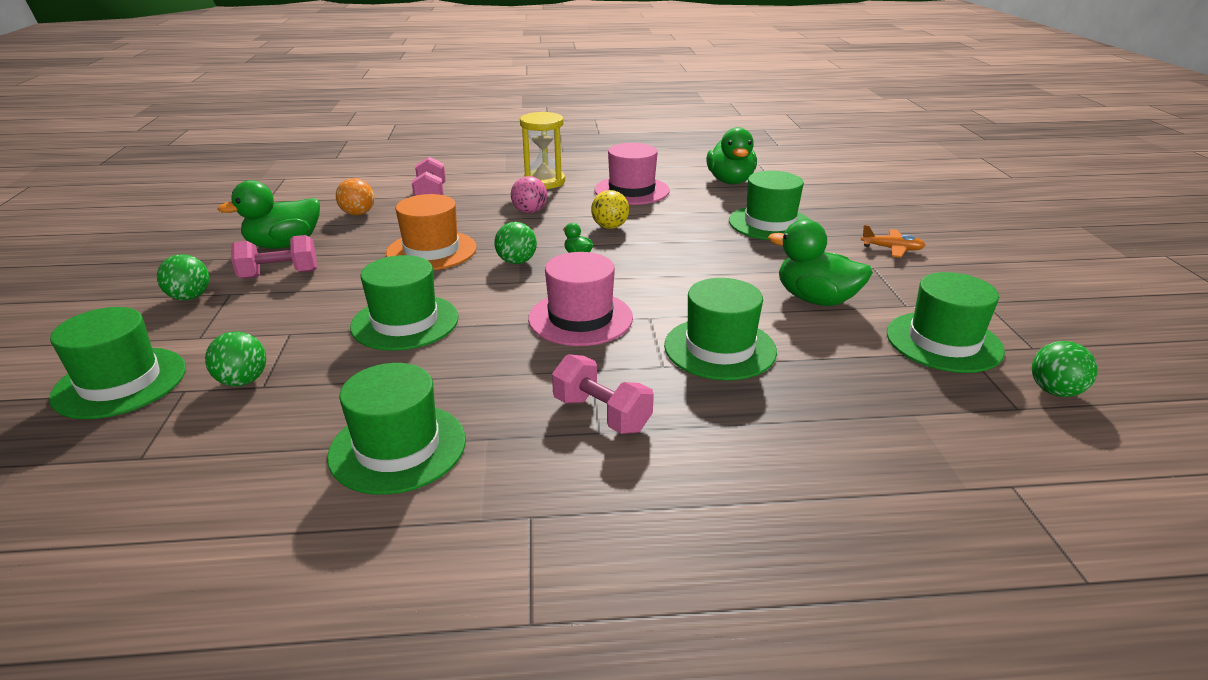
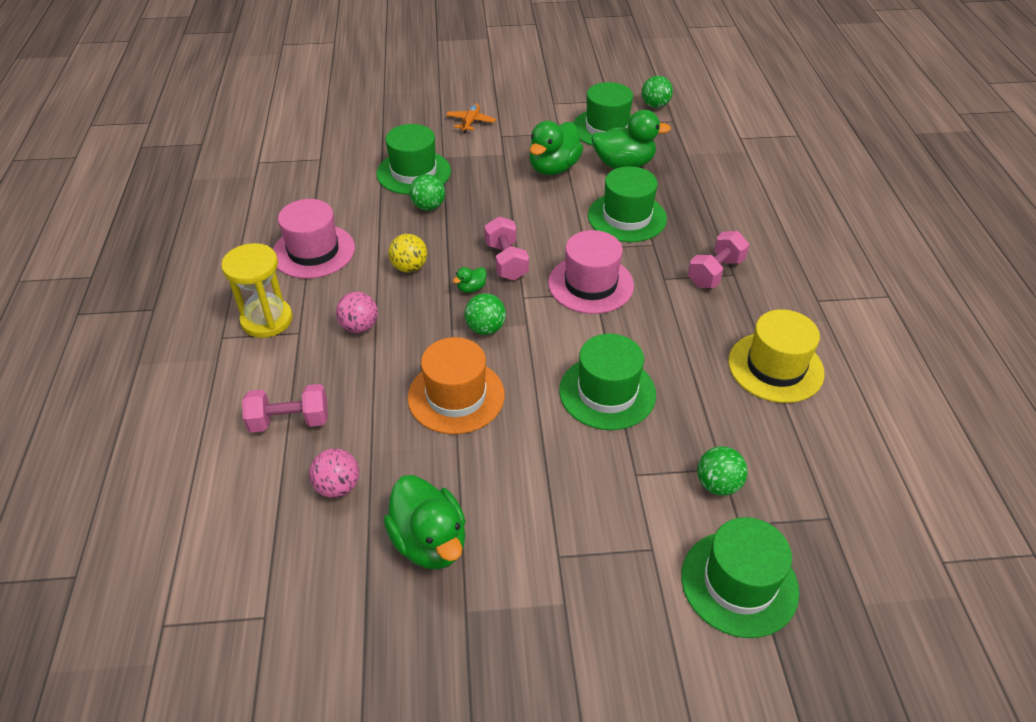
camera: 90 degrees left, 15 degrees up
(190, 297) = (569, 594): green ball -> green ball (428, 207)
(279, 274) = (512, 521): pink dumbbell -> pink dumbbell (506, 261)
(358, 214) = (338, 487): orange ball -> pink ball
(398, 447) = (775, 367): green hat -> yellow hat
(730, 181) = (304, 185): green duck -> green duck (624, 164)

